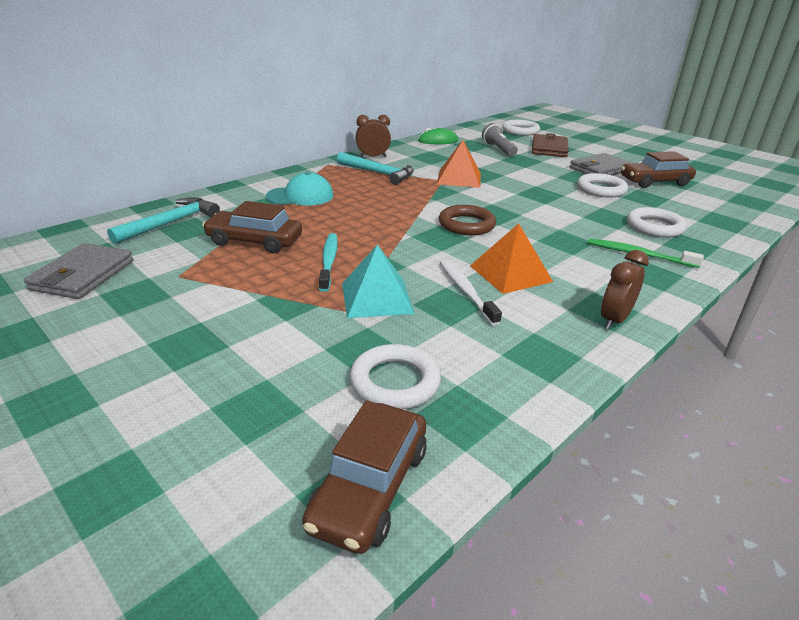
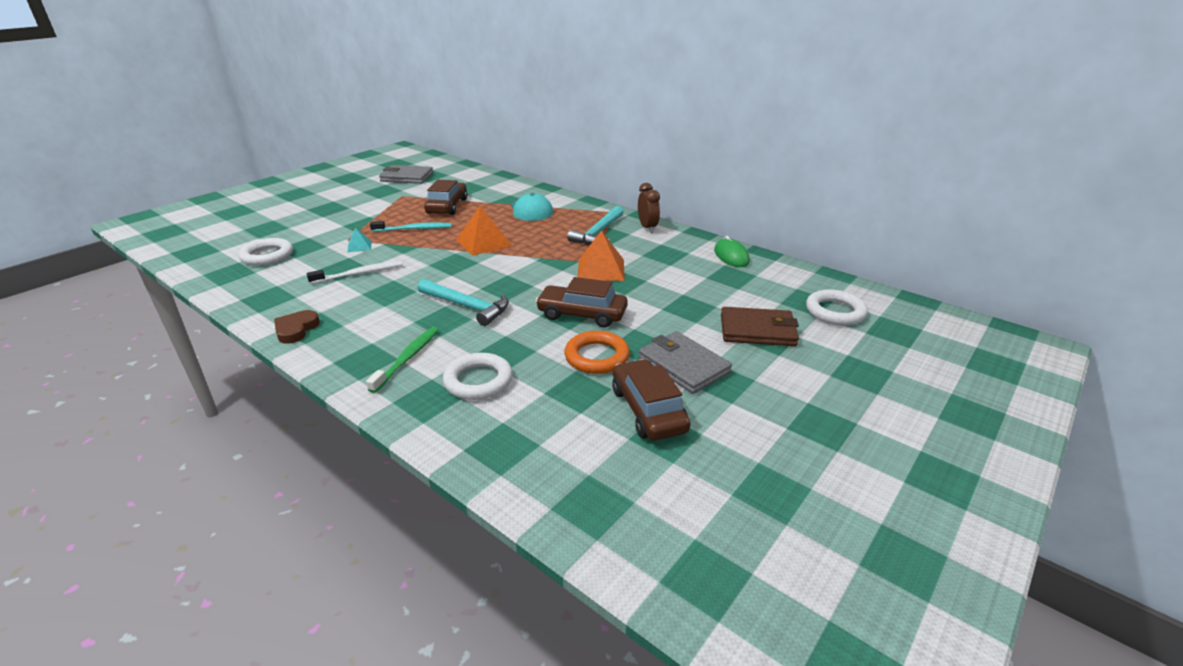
camera: 85 degrees right, 0 degrees up
(171, 223) = (475, 183): turquoise hammer -> turquoise hammer (467, 306)
(369, 487) = (196, 254): brown car -> brown car (582, 314)
(376, 298) = (359, 246): turquoise pyramid -> turquoise pyramid, size x0.52
(466, 225) = (478, 273): brown ring -> none
(498, 149) = (724, 293): grey flashlight -> none
(510, 273) = (382, 291): orange pyramid -> orange pyramid (483, 242)
(601, 189) = (597, 357): white ring -> orange ring
(614, 320) = (296, 329): brown clock -> brown heart

